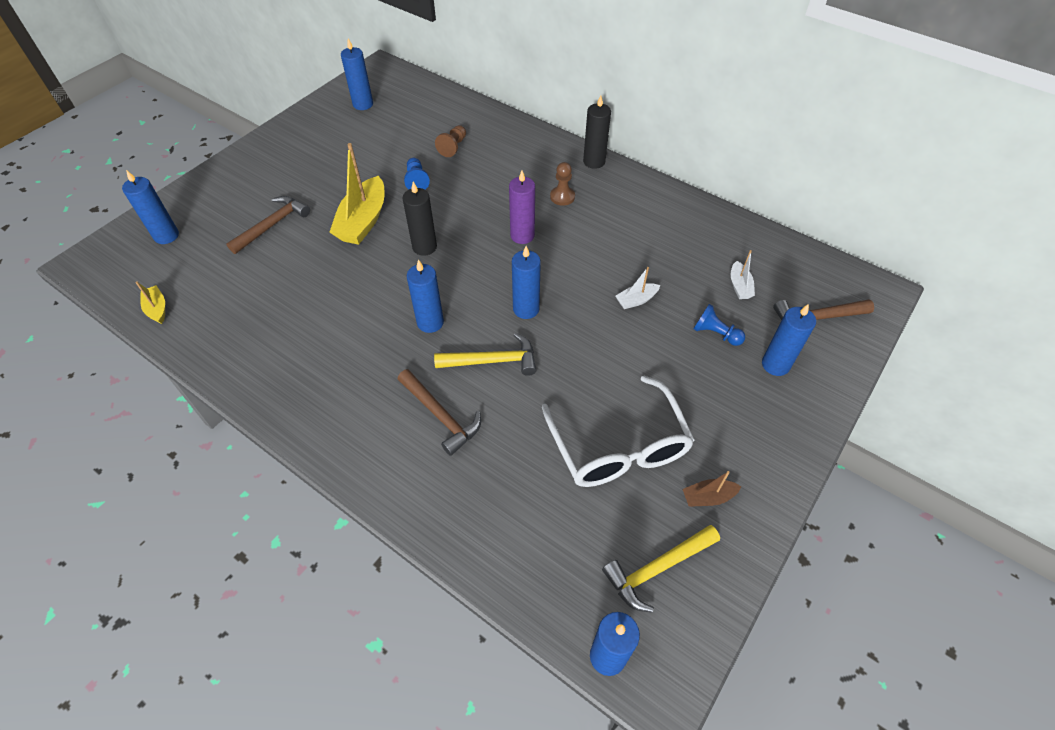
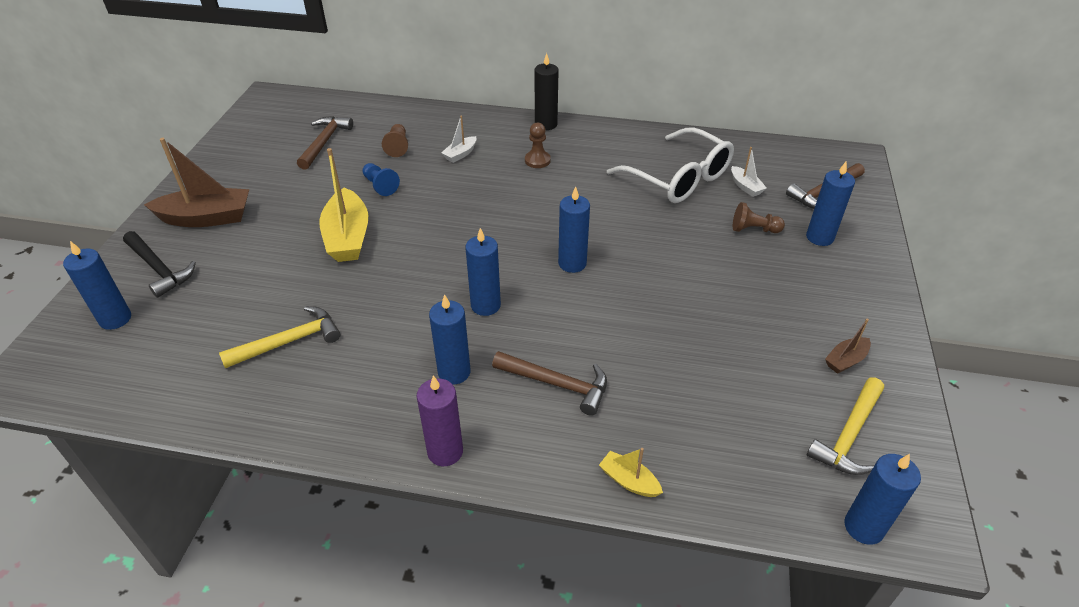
camera: 25 degrees left, 10 degrees down
(157, 309) = (154, 395): yellow boat -> yellow boat (629, 481)
(216, 203) = (159, 269): none -> black hammer
(272, 169) = (206, 218): none -> brown boat
(272, 225) = (244, 270): brown hammer -> brown hammer (324, 142)
(363, 104) = (271, 133): blue candle -> blue candle (454, 372)
(424, 247) = (431, 241): black candle -> none
(492, 361) = (572, 318): yellow hammer -> yellow hammer (288, 341)
(522, 235) = (523, 203): purple candle -> purple candle (445, 451)
(618, 446) = (741, 348): white glasses -> white glasses (678, 178)
(636, 300) = (667, 224): white boat -> white boat (460, 154)
(715, 333) = (754, 229): blue pawn -> brown pawn

